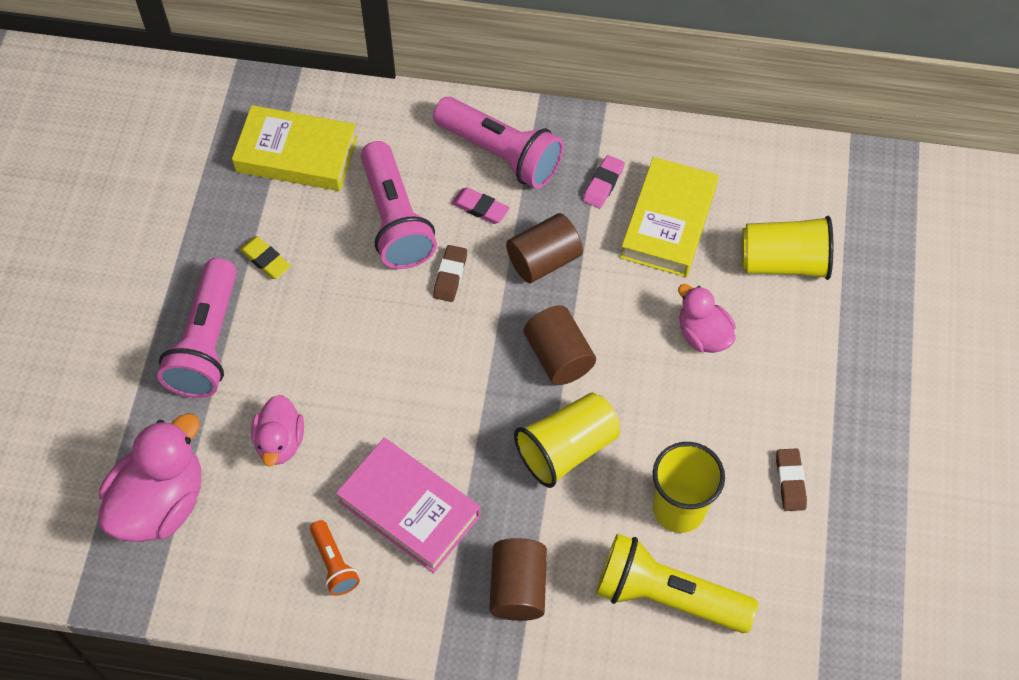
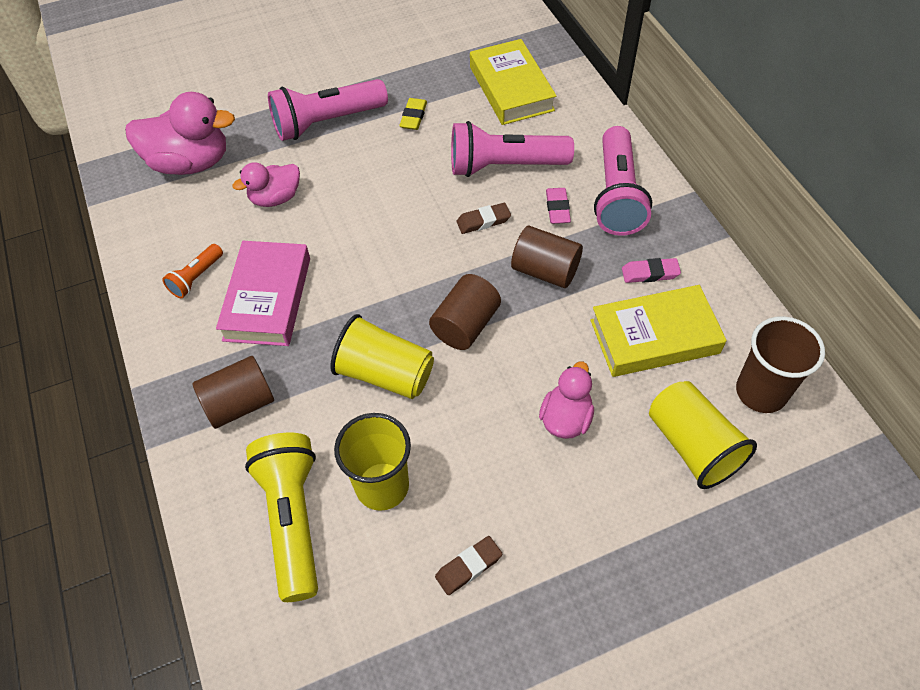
camera: 60 degrees right, 5 degrees down
(395, 219) = (504, 166): pink flashlight -> pink flashlight turned 45 degrees clockwise
(767, 185) = (761, 392): none -> brown cup

